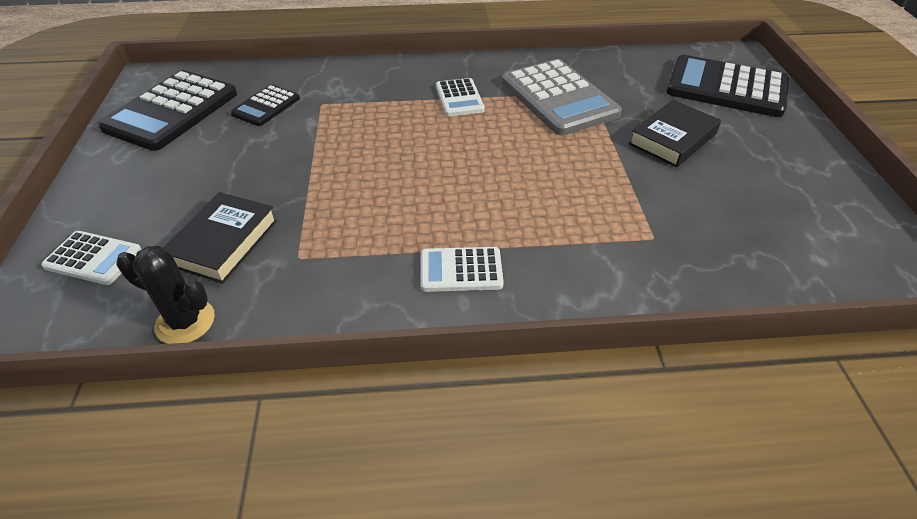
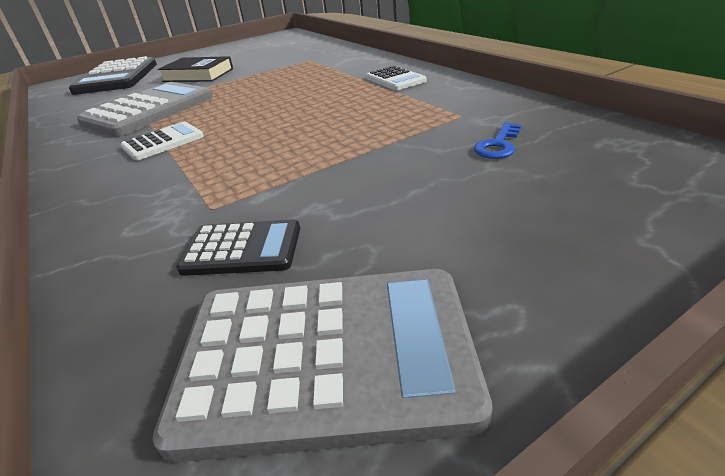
camera: 115 degrees left, 10 degrees down
(93, 258) = (637, 190): white calculator -> none
(171, 111) = (326, 357): black calculator -> grey calculator
(185, 322) = (579, 119): black cactus -> none
(223, 242) = (498, 145): black book -> blue key

